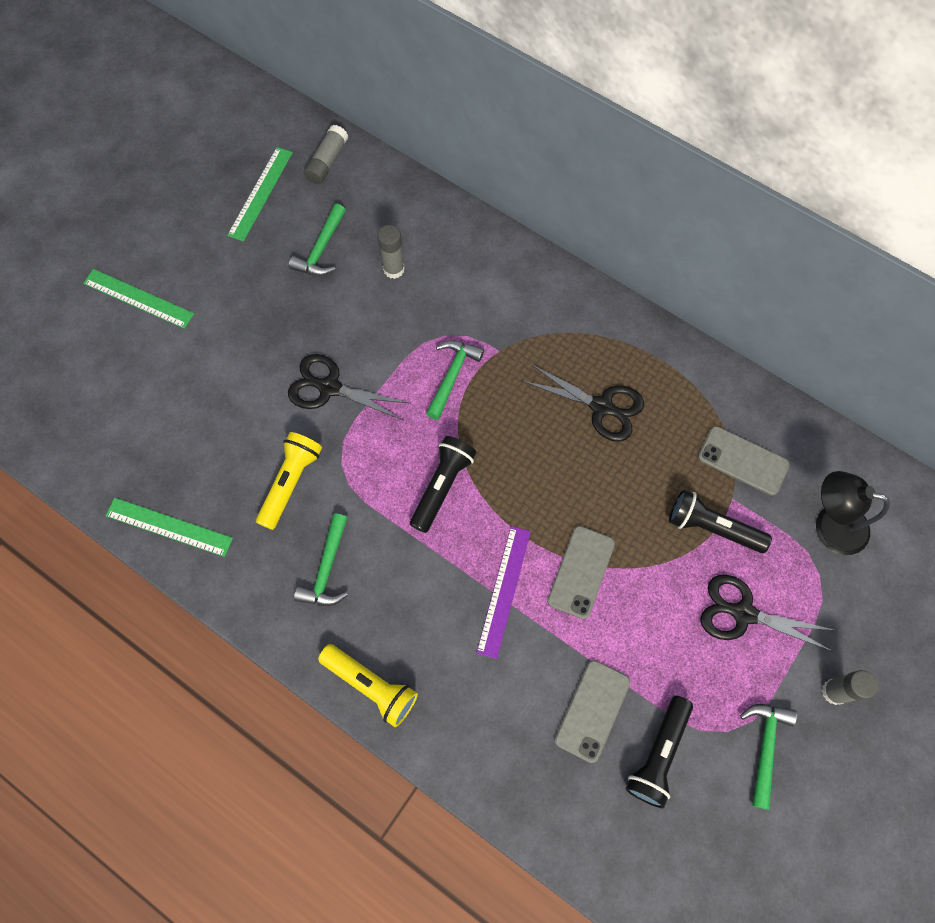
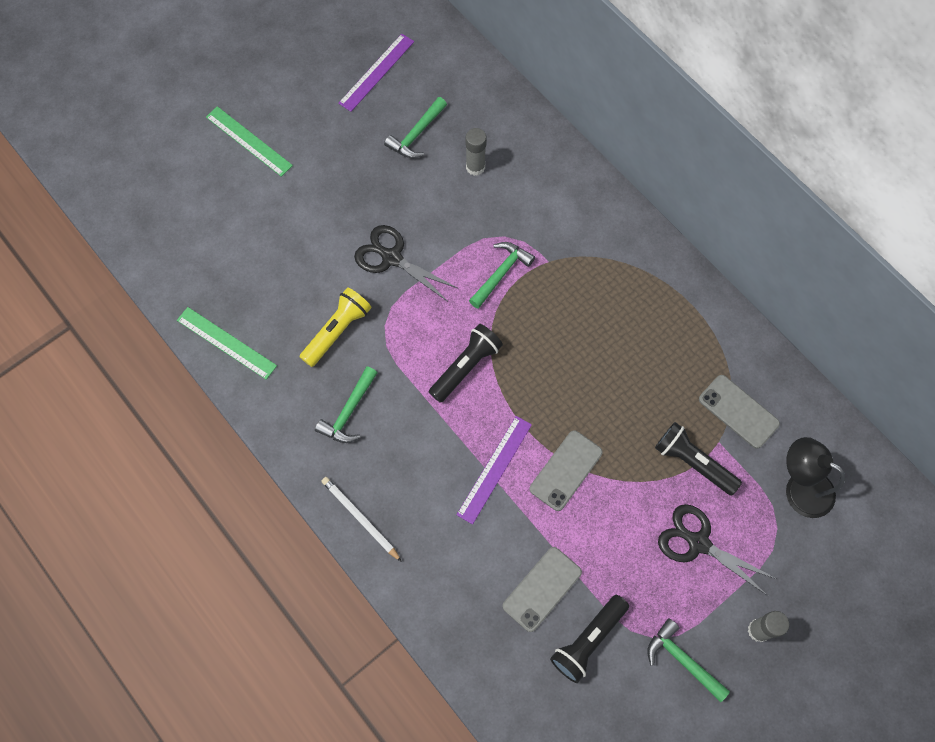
camera: 15 degrees right, 0 degrees up
(260, 193) = (376, 72): green ruler -> purple ruler
(327, 161) = (442, 56): grey glue stick -> none
(371, 686) = (360, 518): yellow flashlight -> white pencil
(602, 407) = (626, 333): black scissors -> none
(765, 747) = (683, 660): green hammer -> green hammer turned 75 degrees counterclockwise

